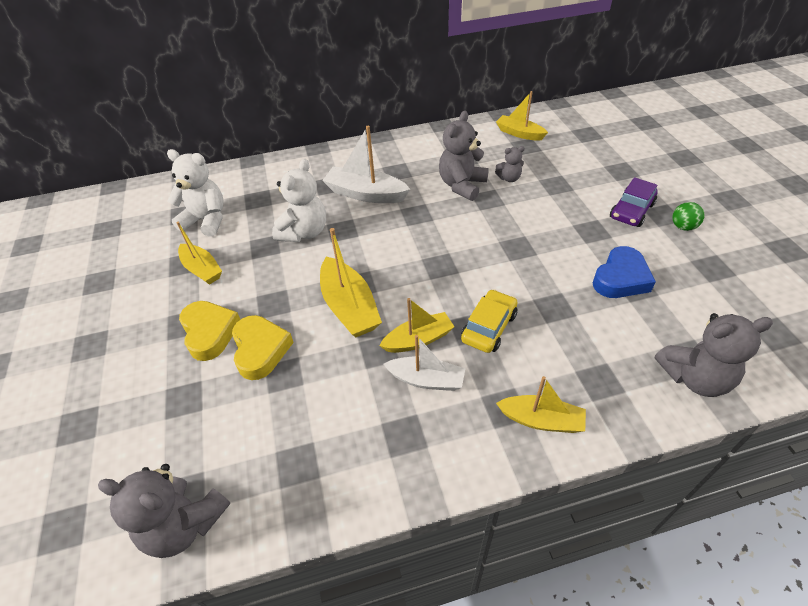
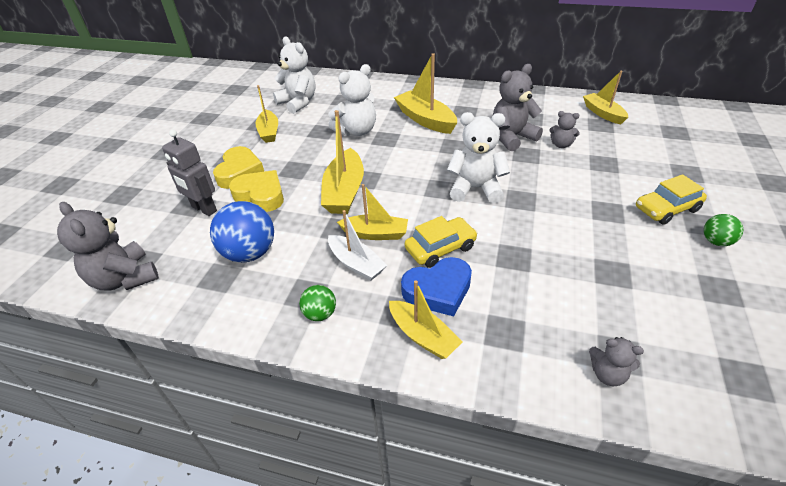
camera: 30 degrees right, 5 degrees down
(206, 396) = (204, 209): none -> grey robot
(260, 350) = (260, 195): yellow heart -> yellow heart turned 75 degrees counterclockwise
(308, 421) = (250, 253): none -> blue ball
(366, 194) = (425, 120): white boat -> yellow boat
(435, 448) = (320, 314): none -> green ball
(471, 252) = (475, 188): none -> white teddy bear
(620, 278) = (602, 259): blue heart -> blue heart (438, 290)
(631, 211) = (666, 209): purple car -> yellow car
(694, 378) = (607, 374): grey teddy bear -> grey teddy bear, size x0.53

